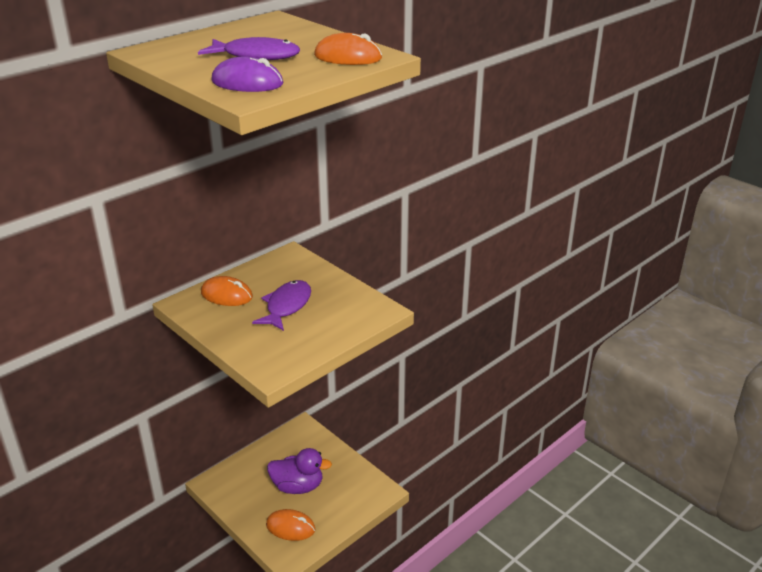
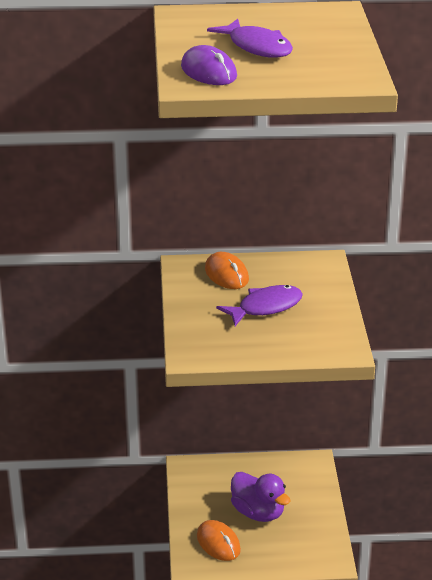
camera: 40 degrees right, 0 degrees up
(348, 57) = (330, 73): orange mouse -> none

